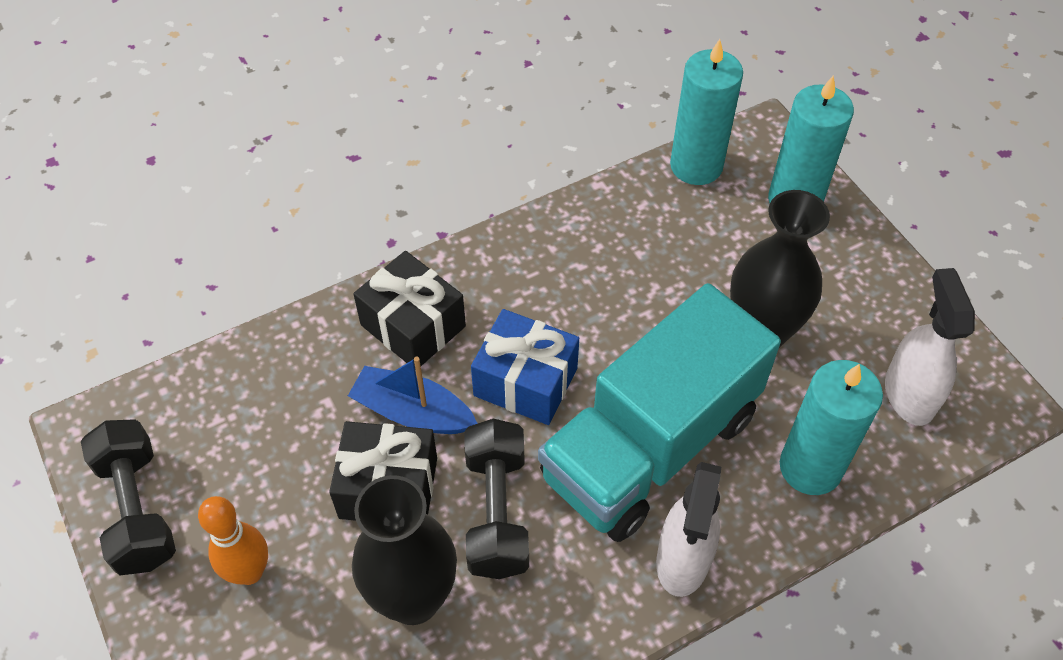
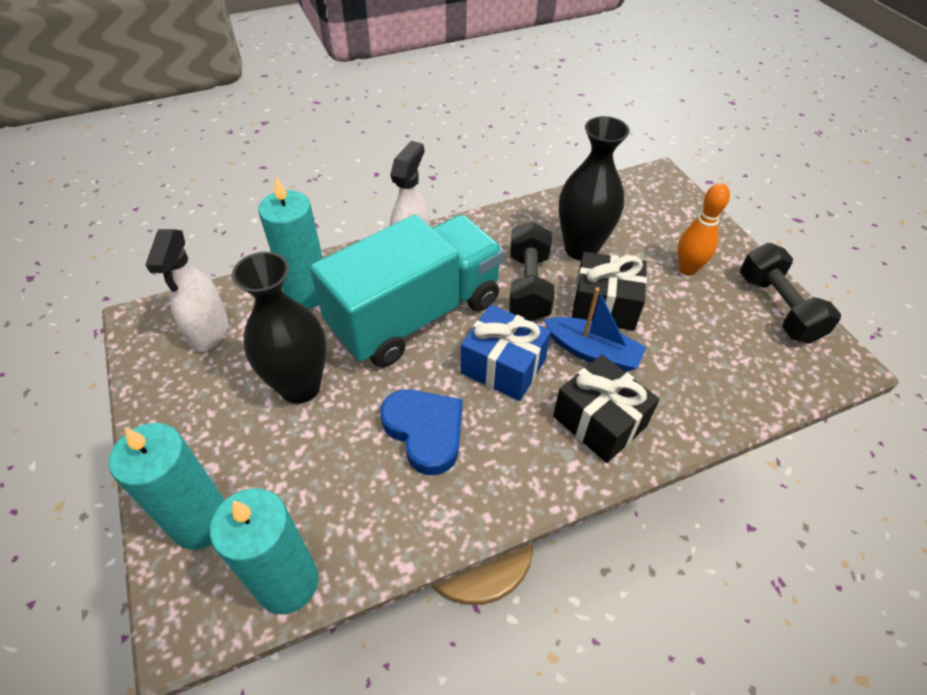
camera: 175 degrees left, 5 degrees down
(605, 297) = (425, 431): none -> blue heart

